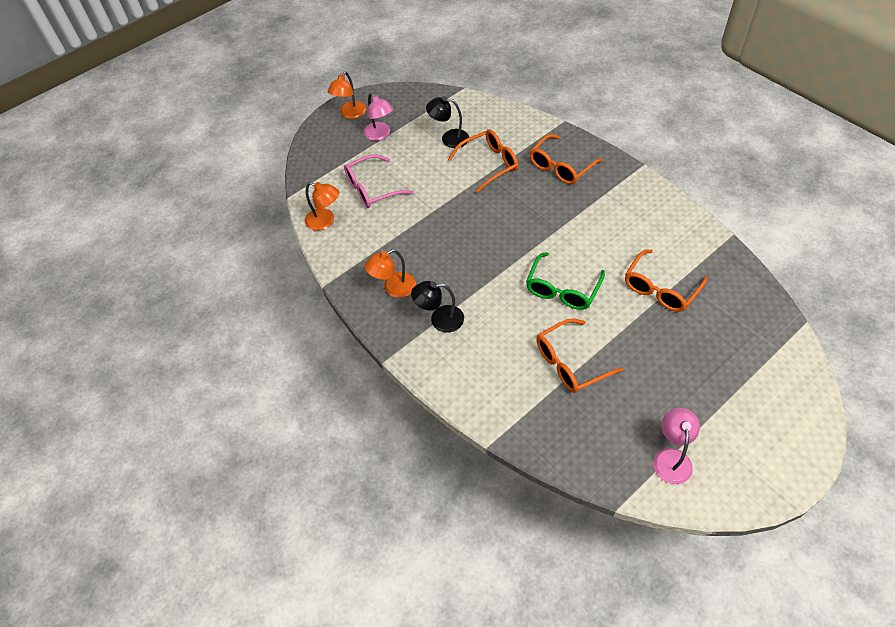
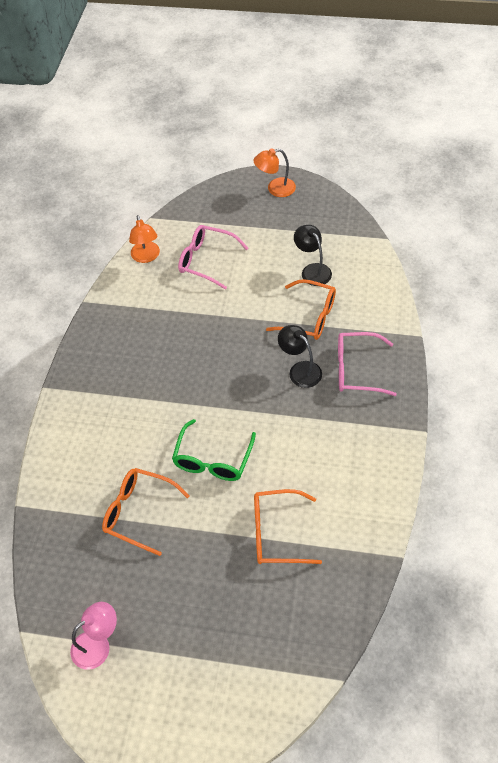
camera: 50 degrees right, 0 degrees up
(380, 135) = (271, 224): pink lamp -> none
(393, 288) = (117, 345): orange lamp -> none
(440, 319) = (111, 395): black lamp -> black lamp (300, 370)
(561, 166) = (357, 370): orange glasses -> pink glasses
(562, 289) = (213, 459): green glasses -> green glasses turned 60 degrees counterclockwise

